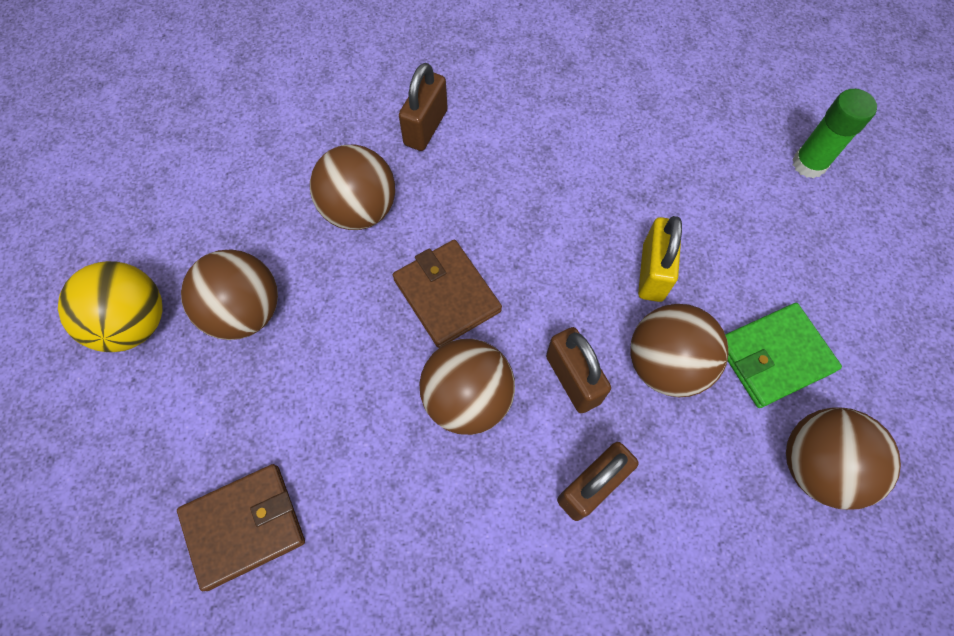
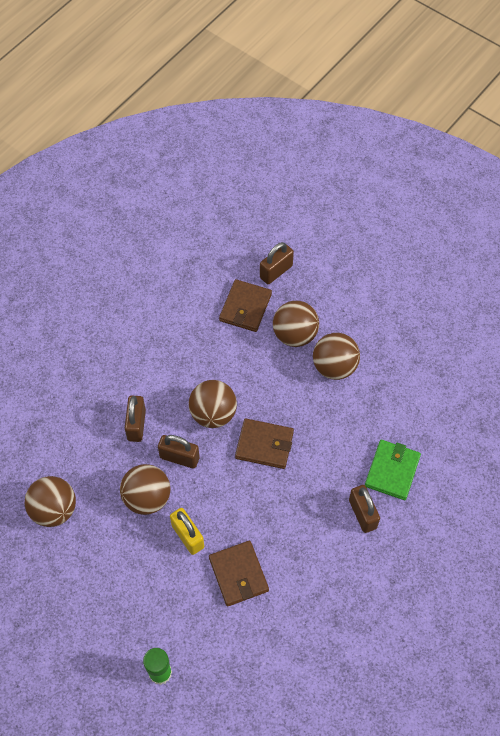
camera: 135 degrees right, 5 degrees down
(130, 544) = (276, 271): none -> brown padlock
(134, 323) = (369, 326): yellow ball -> none
(360, 210) = (342, 447): brown ball -> brown ball (295, 335)
(629, 183) = (238, 574): none -> brown wallet
(774, 357) = (103, 543): green wallet -> green wallet (392, 471)

